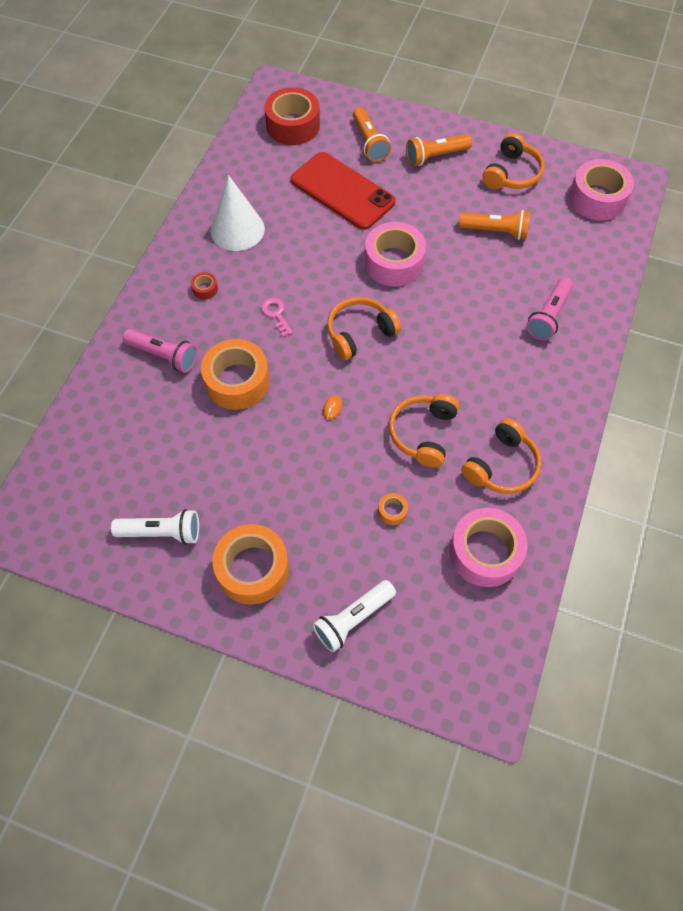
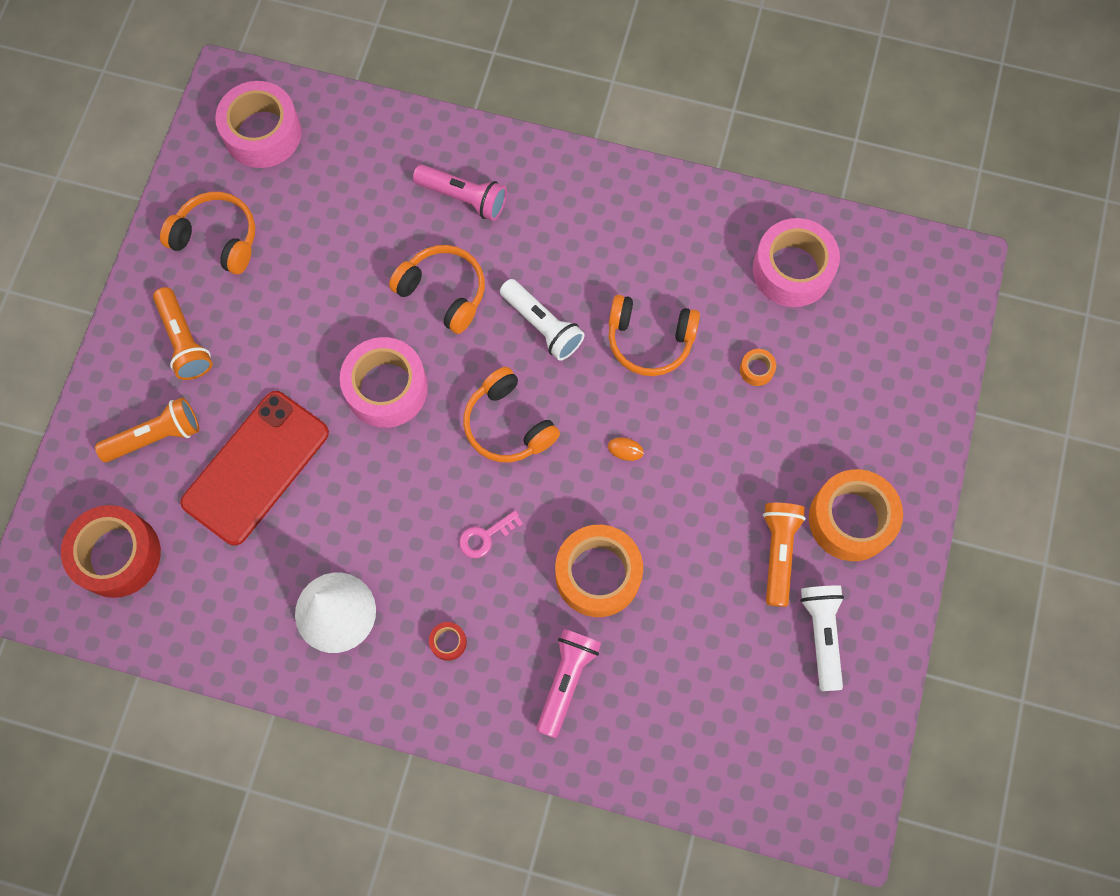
camera: 95 degrees left, 10 degrees up
(353, 619) = (890, 403): white flashlight -> white flashlight (542, 325)
(495, 231) = (326, 260): orange flashlight -> orange flashlight (778, 553)
(502, 466) = (682, 252): orange headphones -> orange headphones (443, 292)

